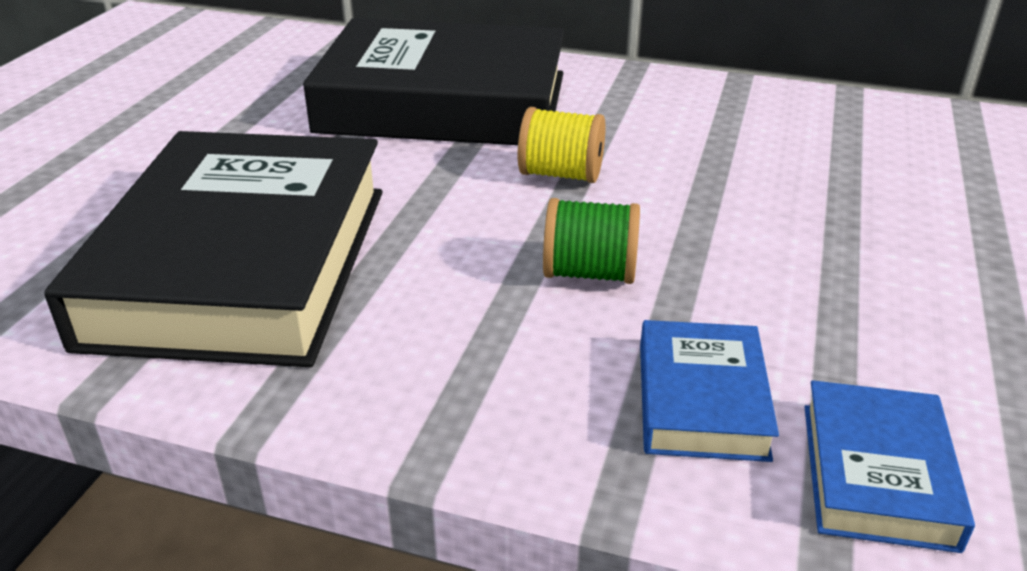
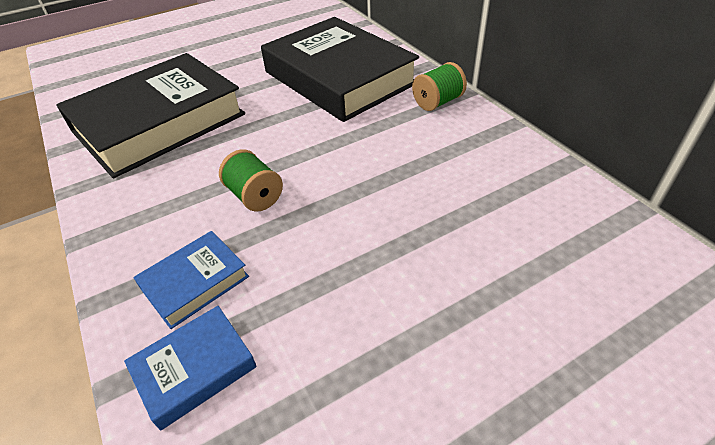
camera: 45 degrees right, 10 degrees up
(561, 174) = (325, 140): yellow spool -> none
(622, 85) = (437, 102): none -> green spool

